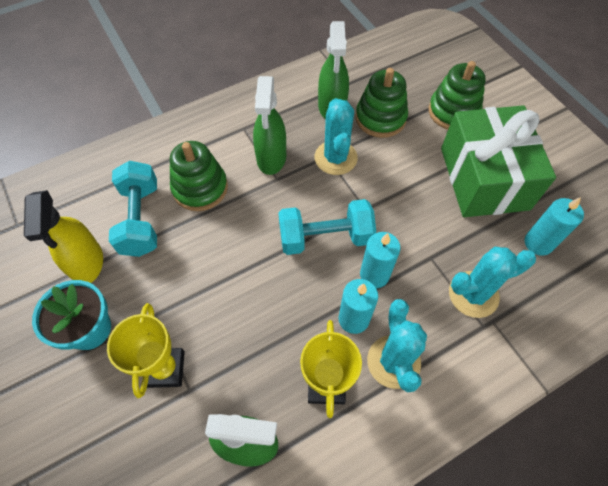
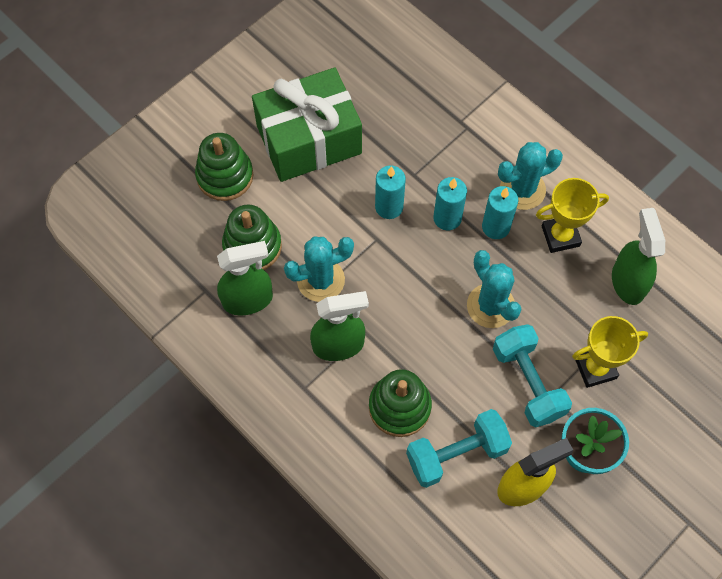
camera: 105 degrees left, 5 degrees up
(325, 237) = (421, 268): turquoise dumbbell -> turquoise dumbbell (528, 382)
(473, 294) = (440, 137): turquoise cactus -> turquoise cactus (490, 306)
(538, 243) = (371, 91): turquoise candle -> turquoise candle (389, 207)

